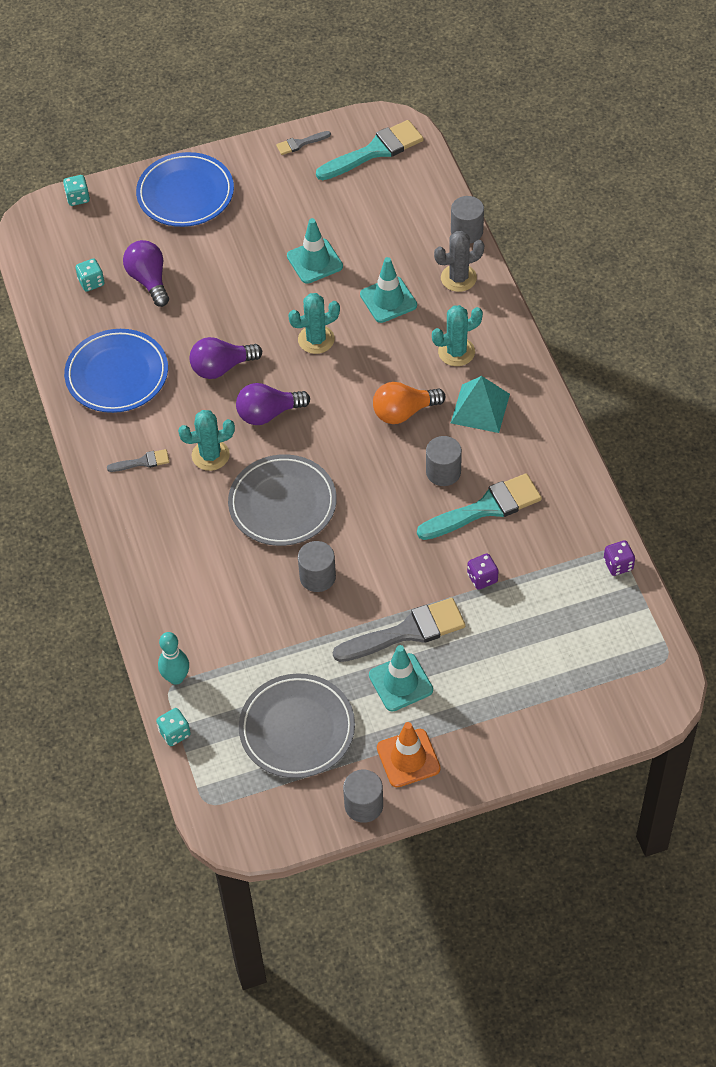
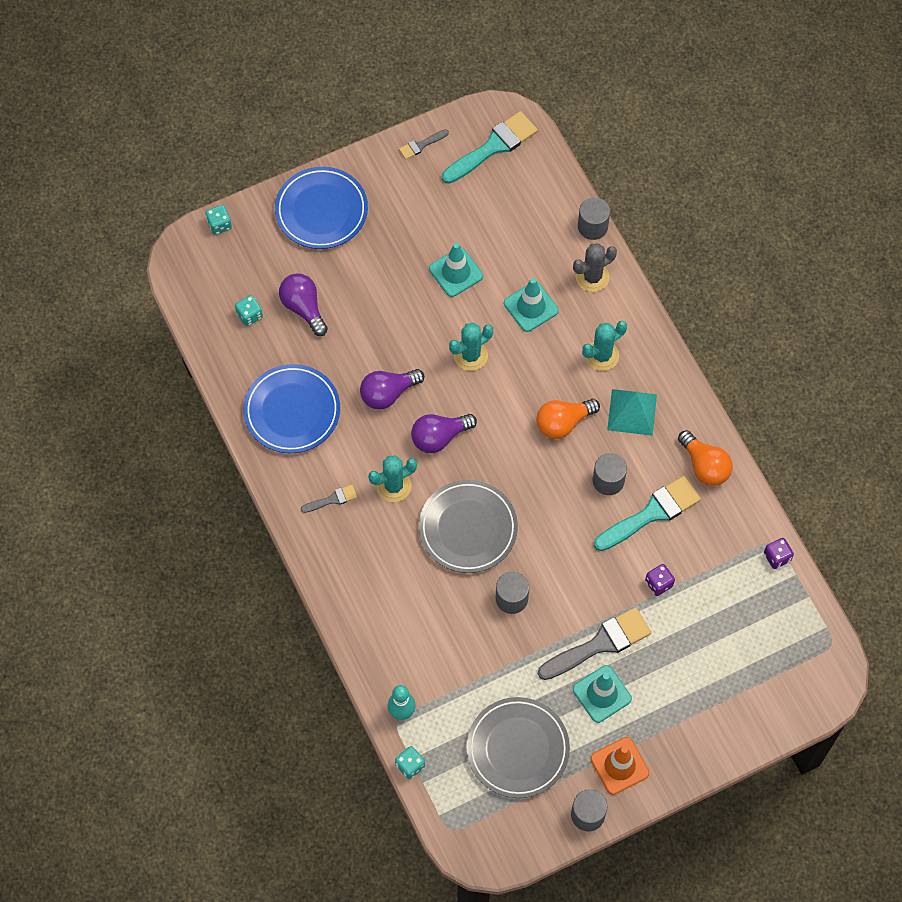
camera: 10 degrees left, 10 degrees up
(551, 467) = (704, 466): none -> orange light bulb

